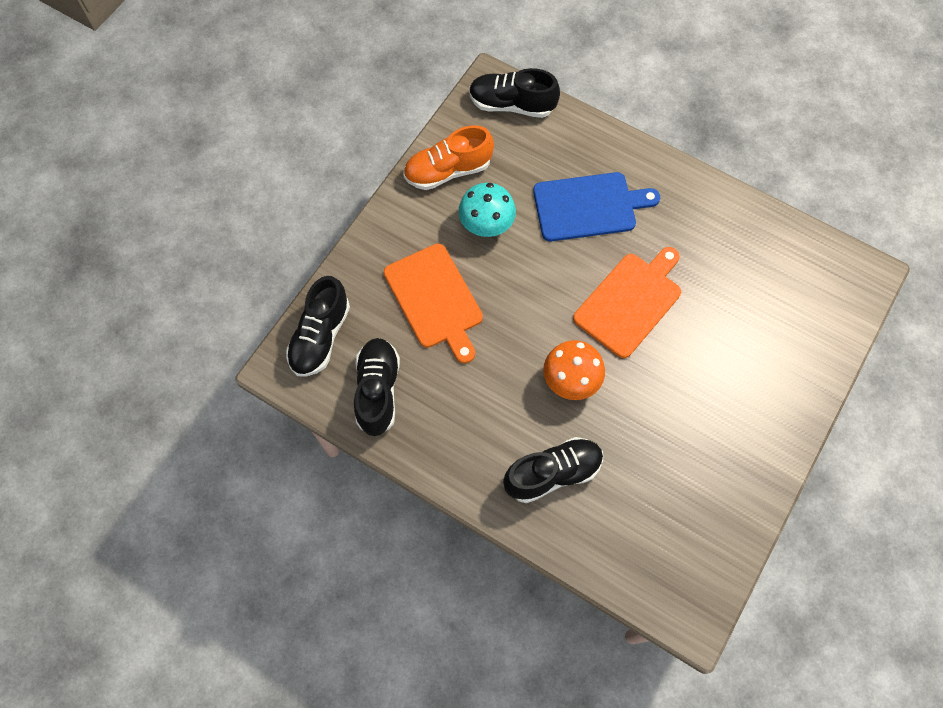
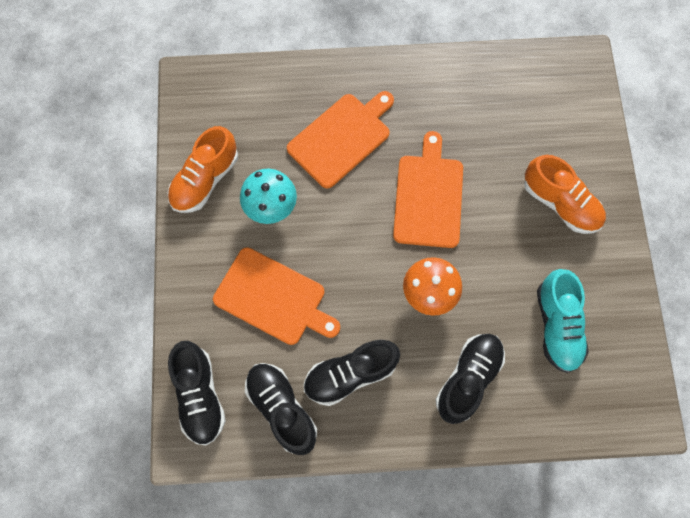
camera: 35 degrees left, 5 degrees up
(512, 105) = (218, 89): black shoe -> black shoe (350, 374)
(588, 206) = (341, 138): blue cutting board -> orange cutting board
(667, 483) = (557, 325): none -> turquoise shoe
(749, 382) = (560, 203): none -> orange shoe

